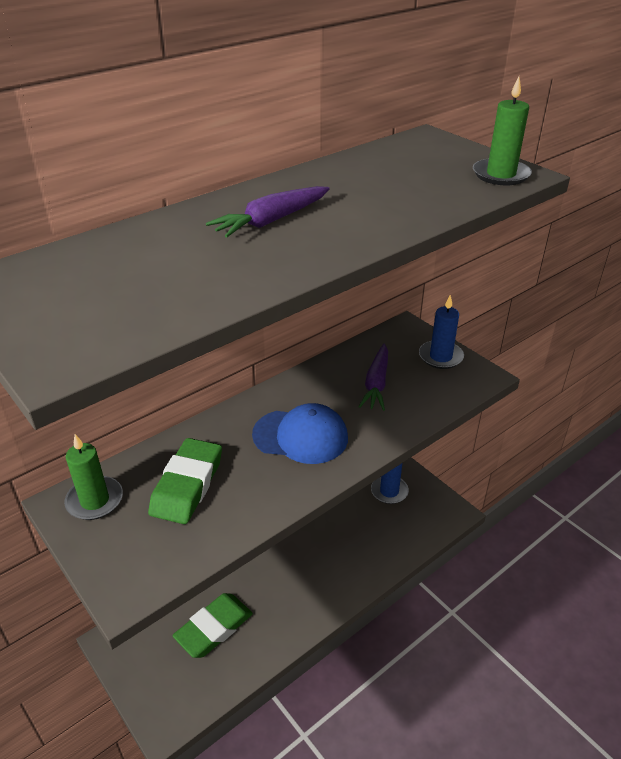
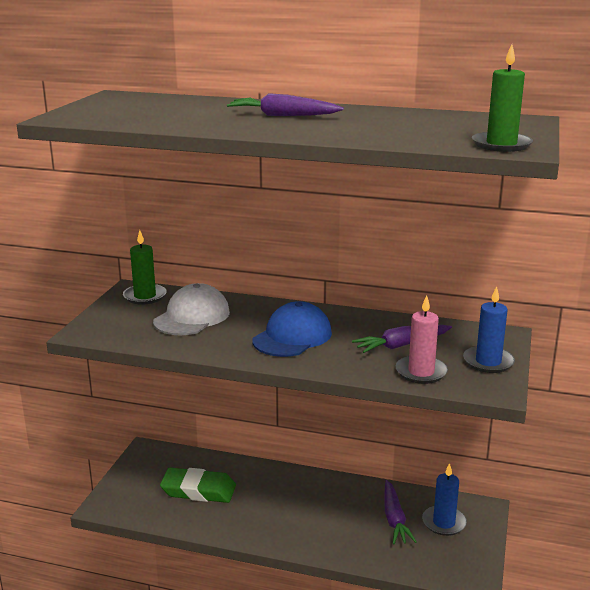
camera: 55 degrees right, 15 degrees down
(187, 485) = (192, 317): green eraser -> white cap
(300, 436) = (292, 337): blue cap -> blue cap turned 120 degrees counterclockwise
(363, 516) = (394, 519): none -> purple carrot
(428, 397) = (421, 372): none -> pink candle

